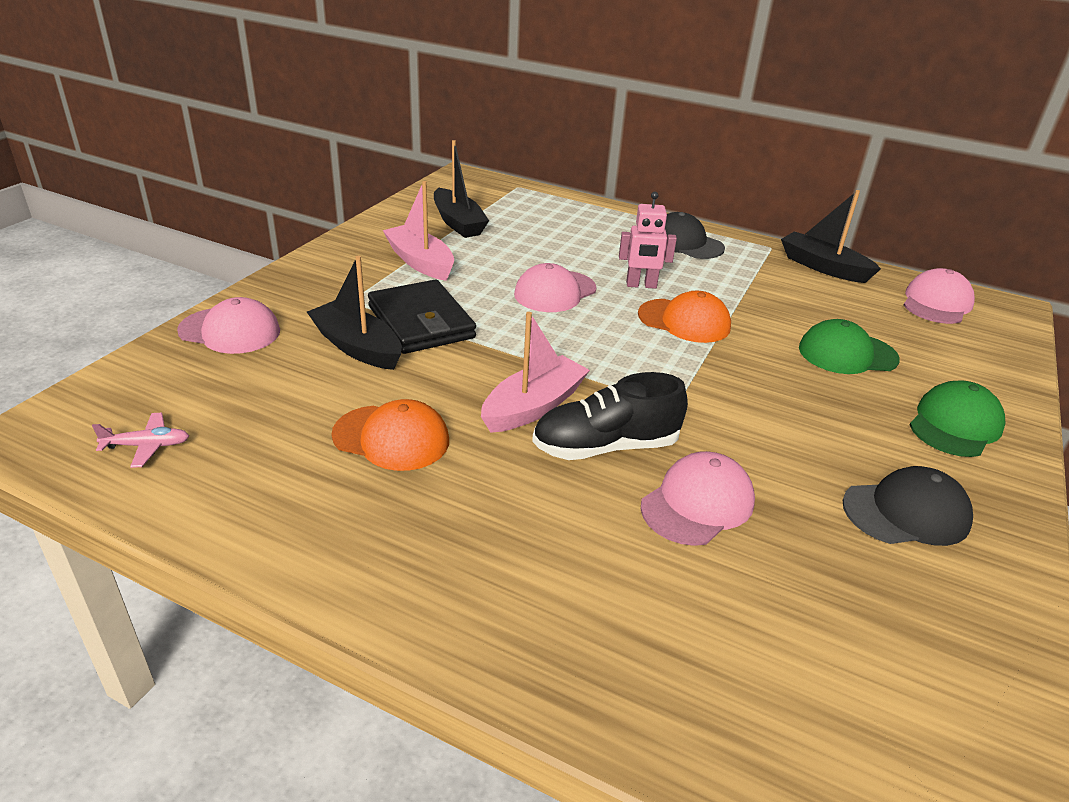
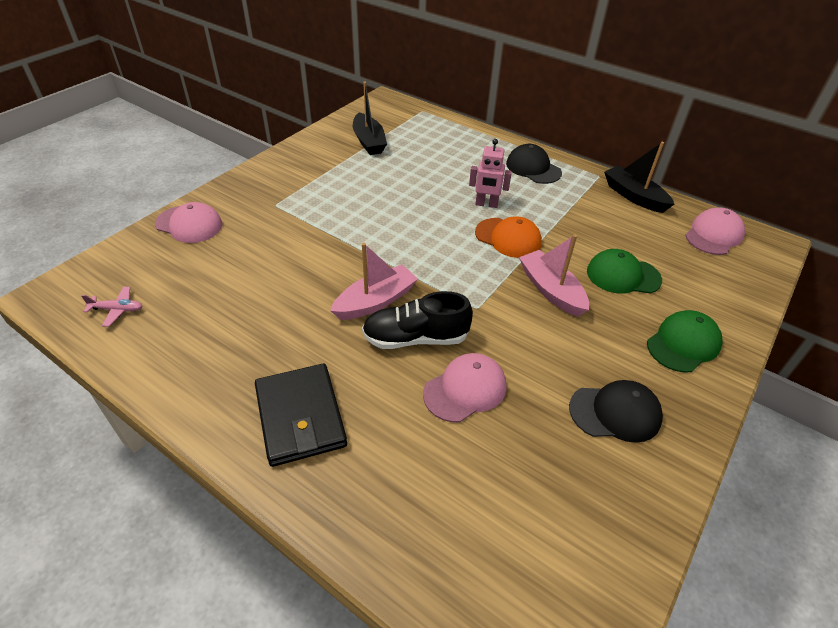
camera: 10 degrees right, 10 degrees up
(357, 347) = (269, 243): black boat -> none
(391, 438) = (272, 318): orange cap -> none
(420, 262) = (332, 175): pink boat -> pink boat (551, 290)
(421, 322) = (318, 226): black wallet -> black wallet (300, 417)
(555, 292) = (421, 206): pink cap -> none

